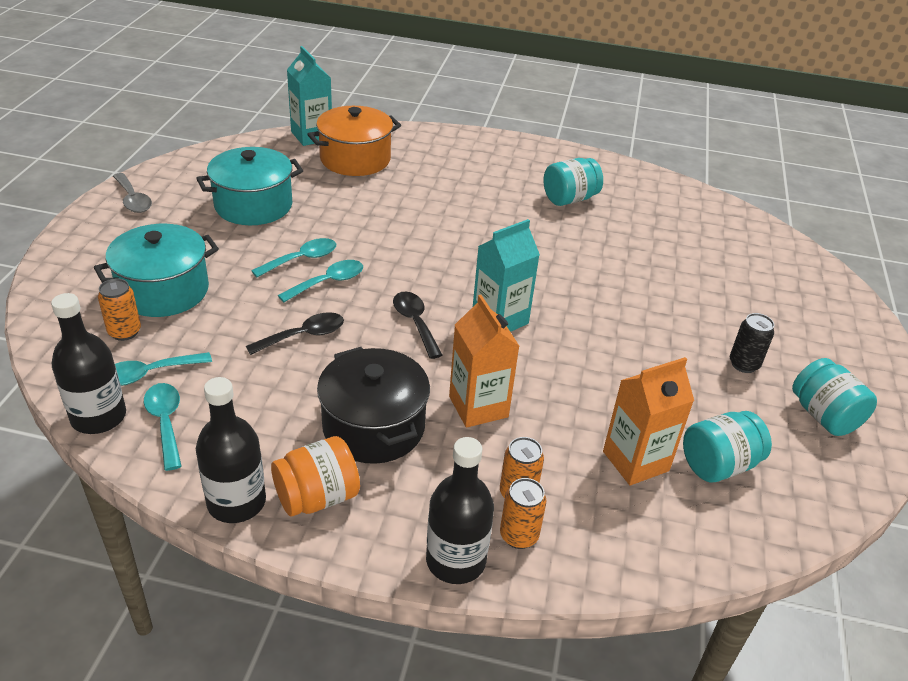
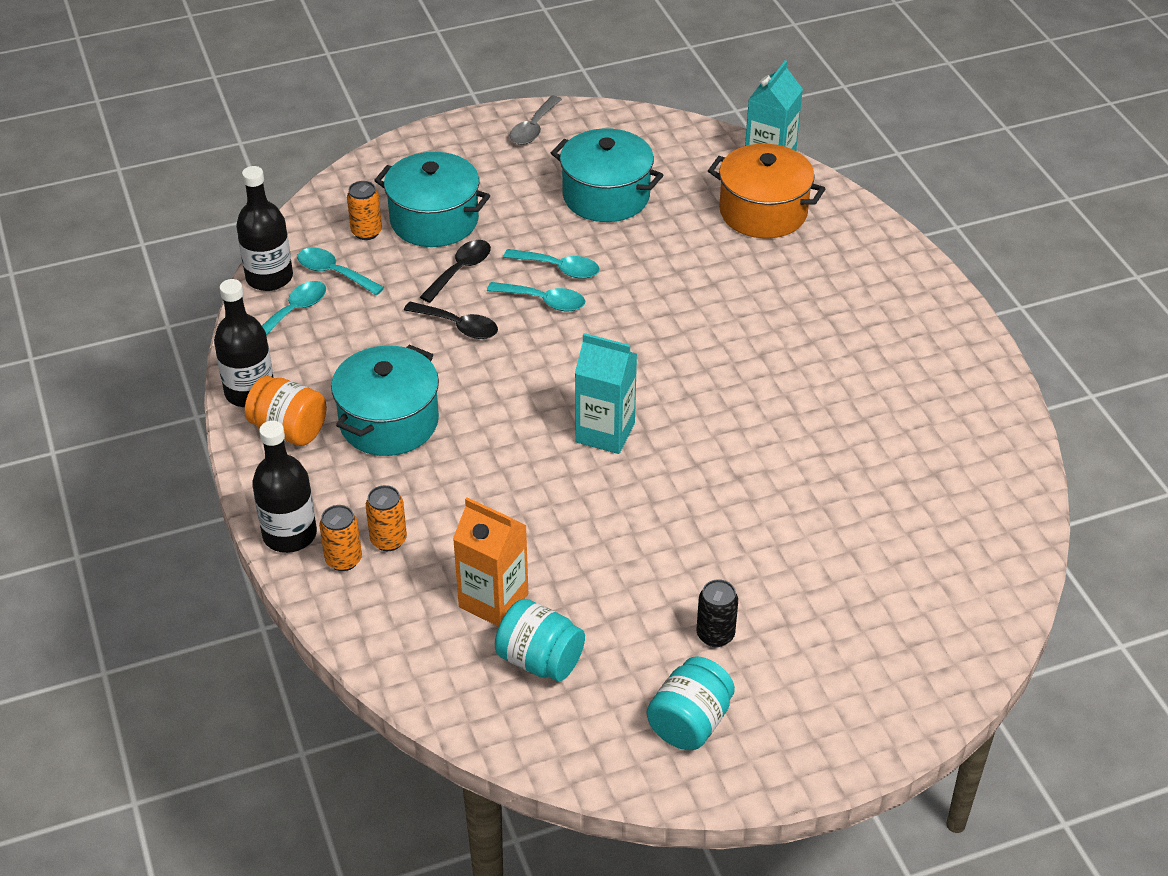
camera: 60 degrees right, 5 degrees up
(373, 426) = (389, 422): black pot -> turquoise pot
(415, 323) = (543, 381): black spoon -> black spoon (460, 270)
(478, 406) = (470, 472): orange carton -> none
(569, 199) = (880, 393): turquoise jar -> none

